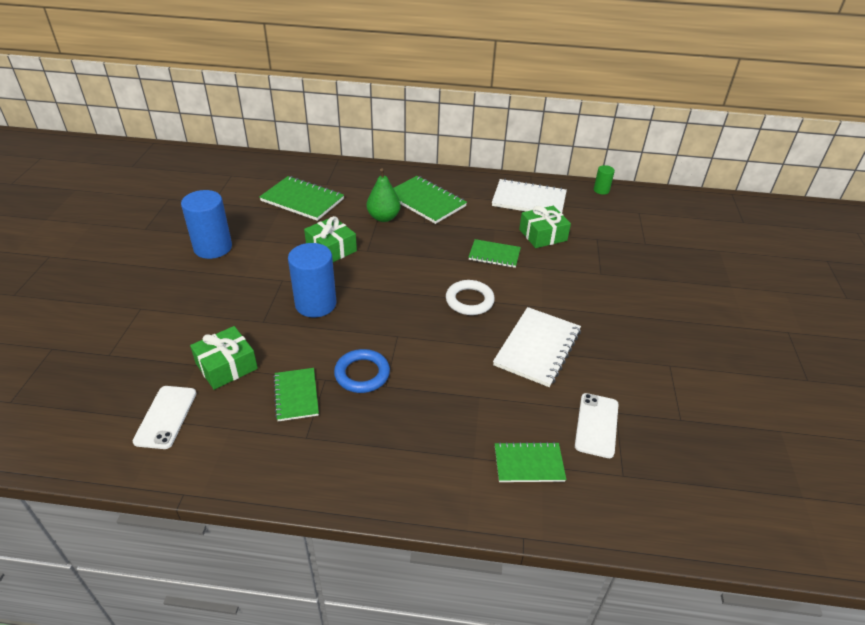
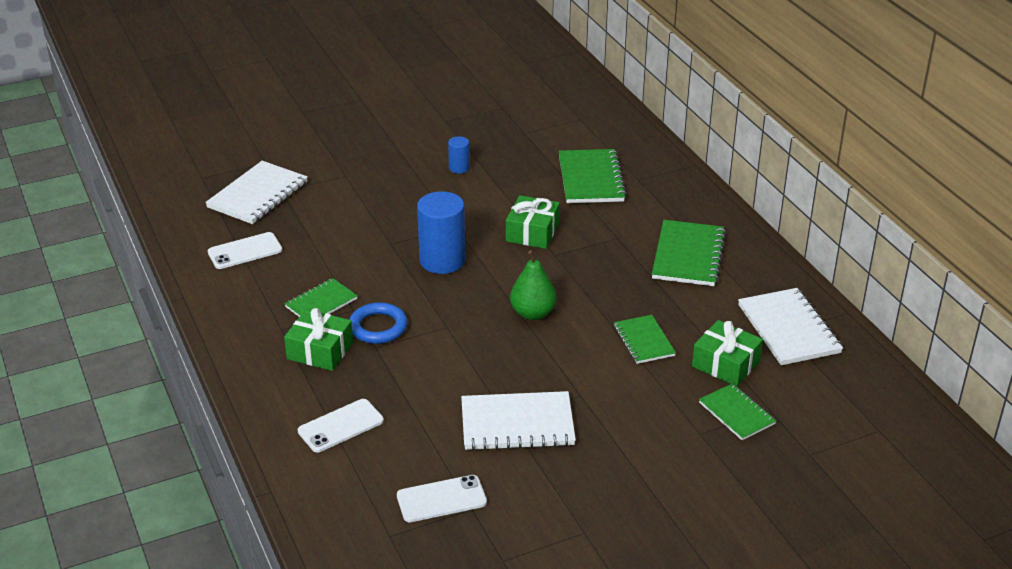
camera: 60 degrees right, 5 degrees down
(93, 373) = (258, 195): none -> white notebook
(213, 247) = (459, 168): blue cylinder -> blue cylinder, size x0.49
(226, 366) = (321, 252): green gift -> green gift (320, 351)
(383, 217) = (622, 241): green pear -> green pear (533, 313)
(469, 300) = (545, 352): white ring -> none
(469, 450) = (340, 426): none -> white phone
(529, 463) = (355, 468): green notebook -> green notebook (736, 413)
(601, 190) = (892, 381): green cylinder -> none

